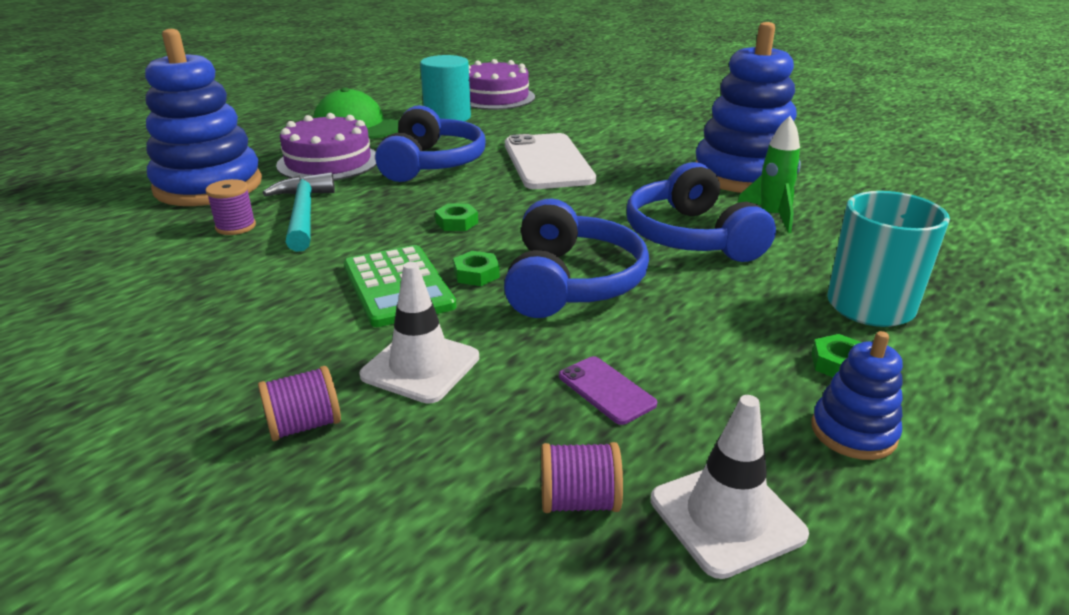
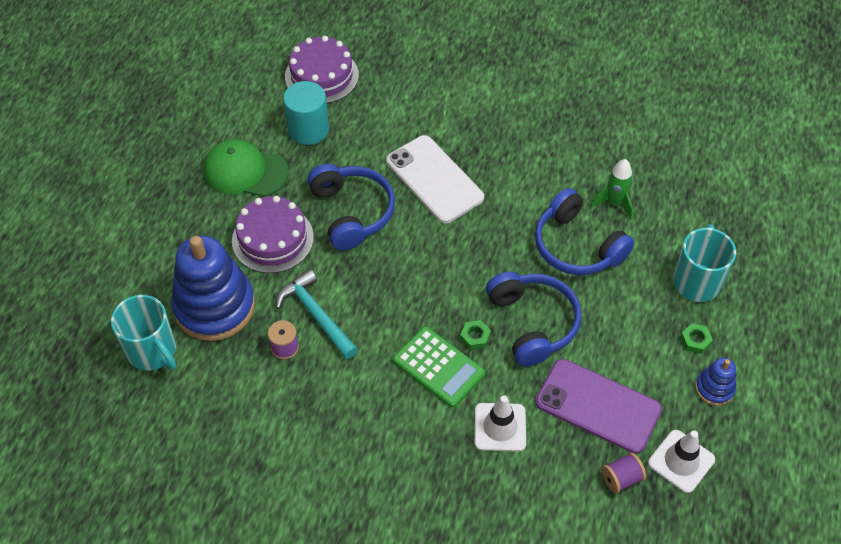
camera: 25 degrees left, 25 degrees up
(103, 198) = (153, 351): none -> turquoise mug
(304, 425) = (476, 489): purple spool -> none
(457, 222) = (425, 285): green nut -> none
(606, 390) = (598, 406): purple phone -> purple phone, size x2.27
(743, 175) = (576, 149): blue stacking toy -> none

